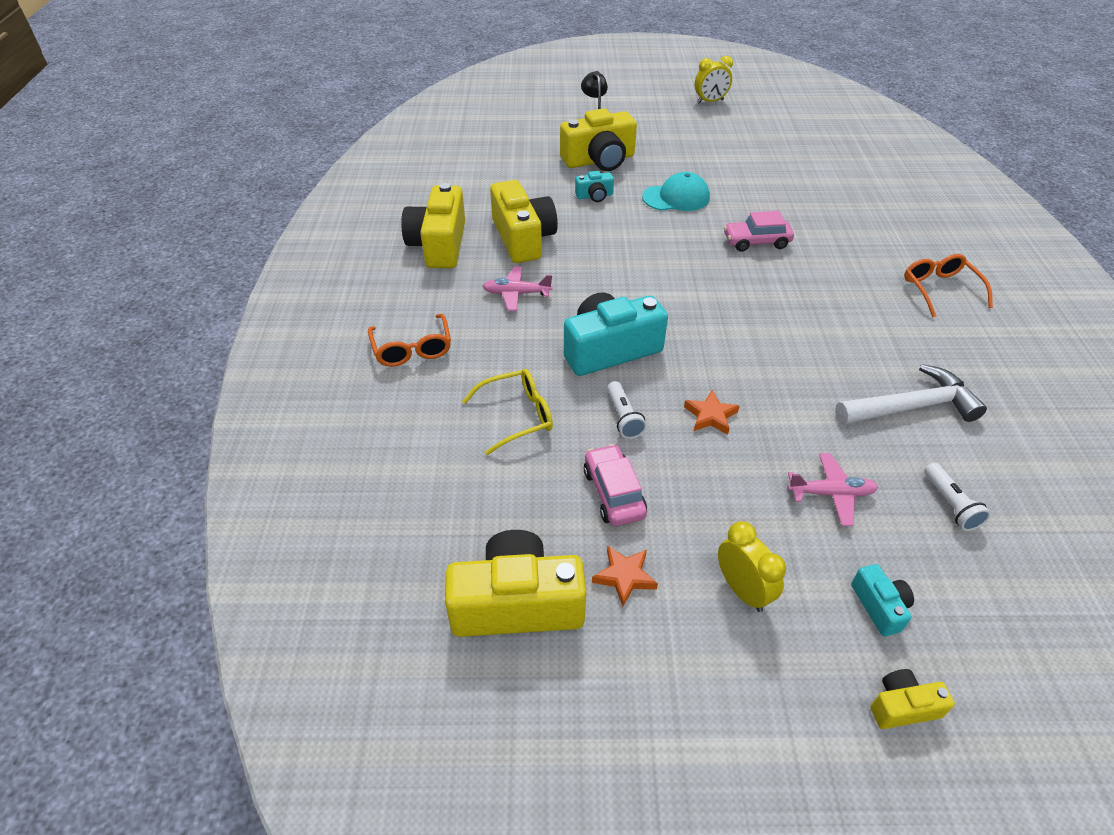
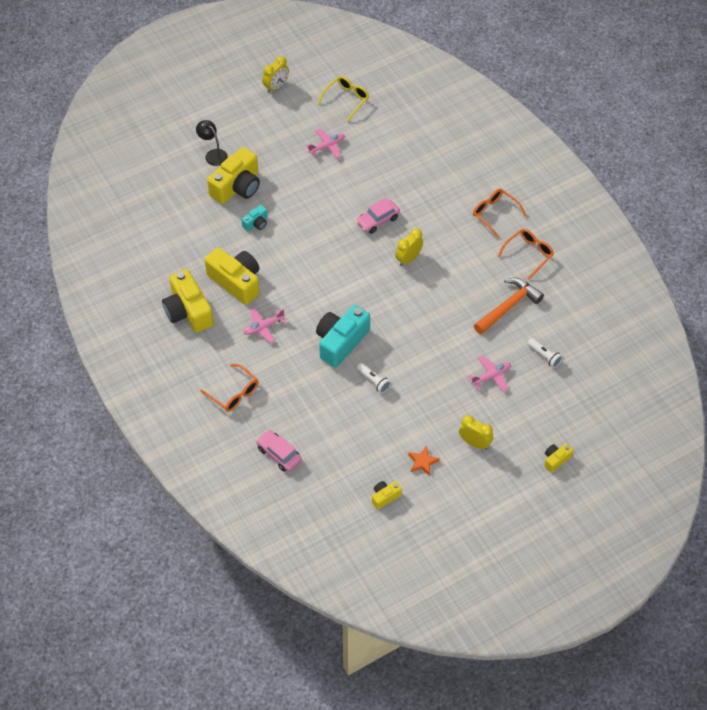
camera: 30 degrees left, 10 degrees up
(516, 416) = (320, 407): yellow glasses -> yellow glasses (346, 100)
(517, 603) = (385, 497): yellow camera -> yellow camera, size x0.48
(613, 493) = (394, 425): pink car -> pink car (279, 454)
(676, 197) = (308, 201): turquoise cap -> none
(710, 416) = (415, 359): orange star -> none
(735, 160) = (327, 146): none -> pink plane
(775, 294) = (408, 259): none -> yellow clock
(879, 606) = (532, 422): turquoise camera -> none
(911, 407) = (508, 306): white hammer -> orange hammer
(976, 353) = (528, 254): none -> orange glasses

